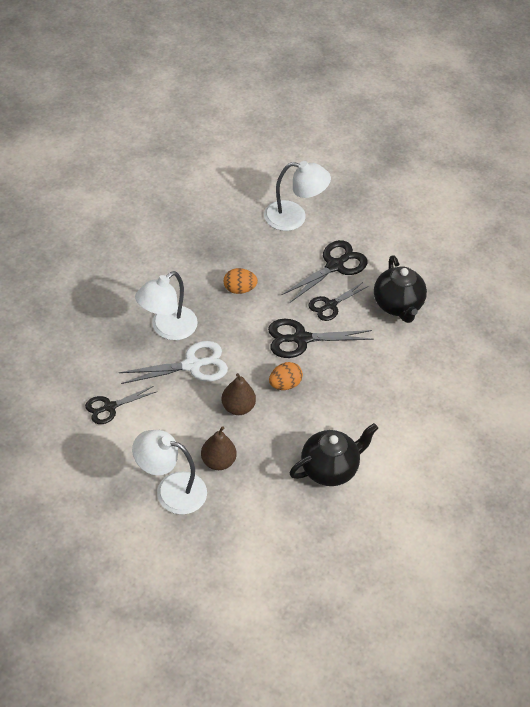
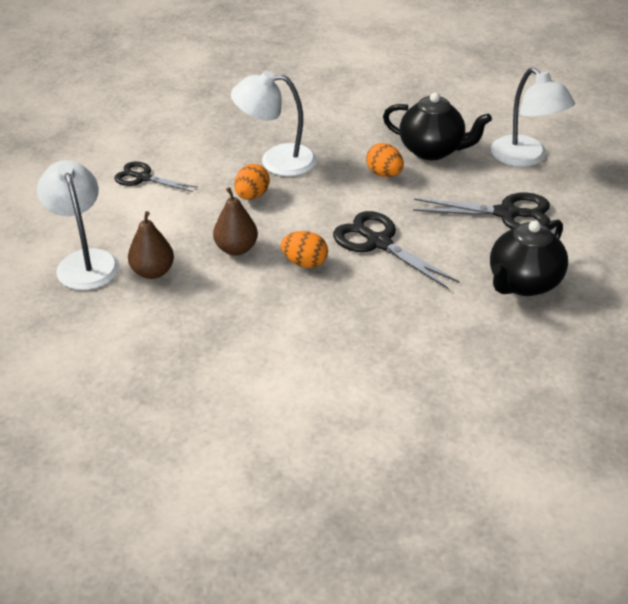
camera: 55 degrees right, 10 degrees down
(192, 365) = (252, 196): white scissors -> orange egg
(330, 305) = (451, 238): black scissors -> none
(330, 468) = (232, 353): black teapot -> black teapot (432, 150)

